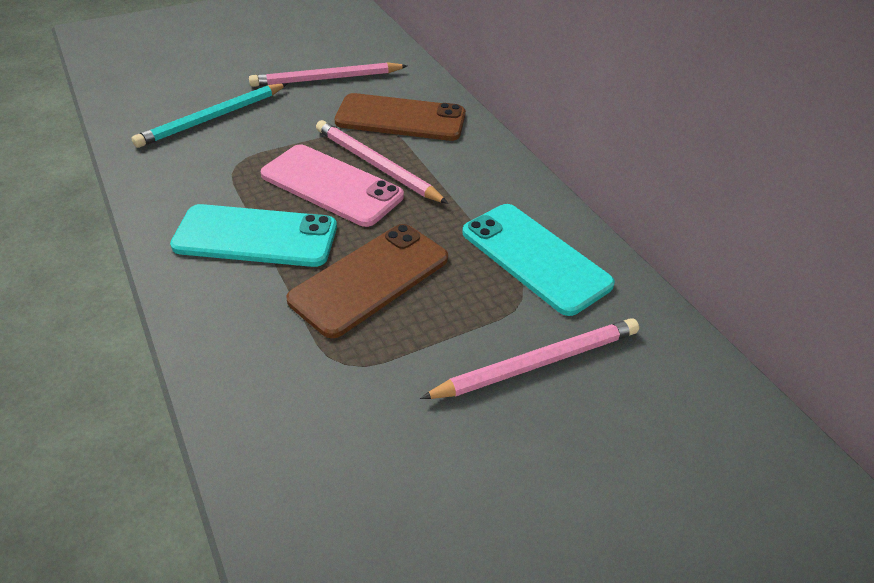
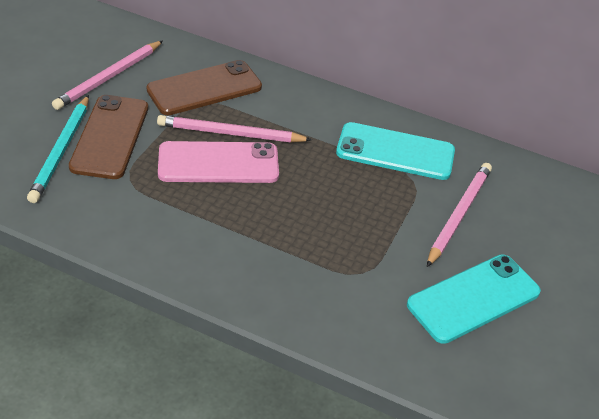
camera: 40 degrees left, 0 degrees up
(256, 236) = (213, 224): turquoise phone -> turquoise phone (473, 298)
(370, 279) = (318, 214): brown phone -> brown phone (110, 137)

